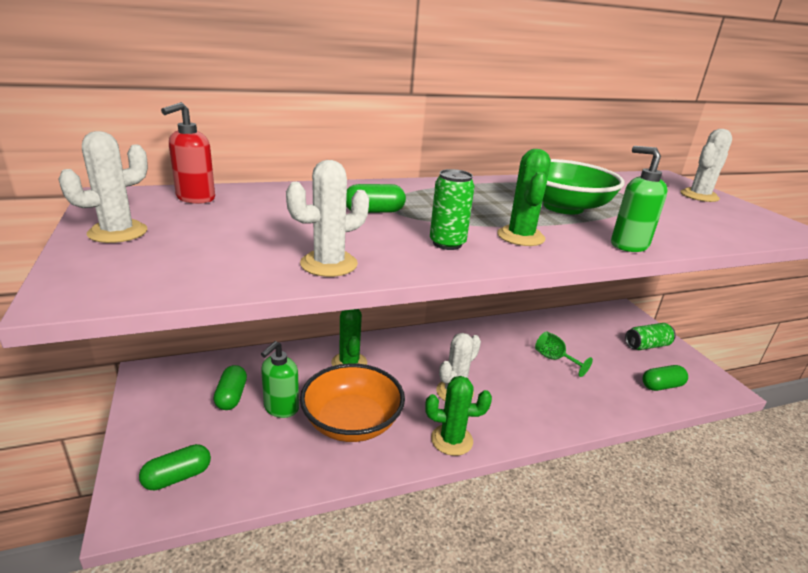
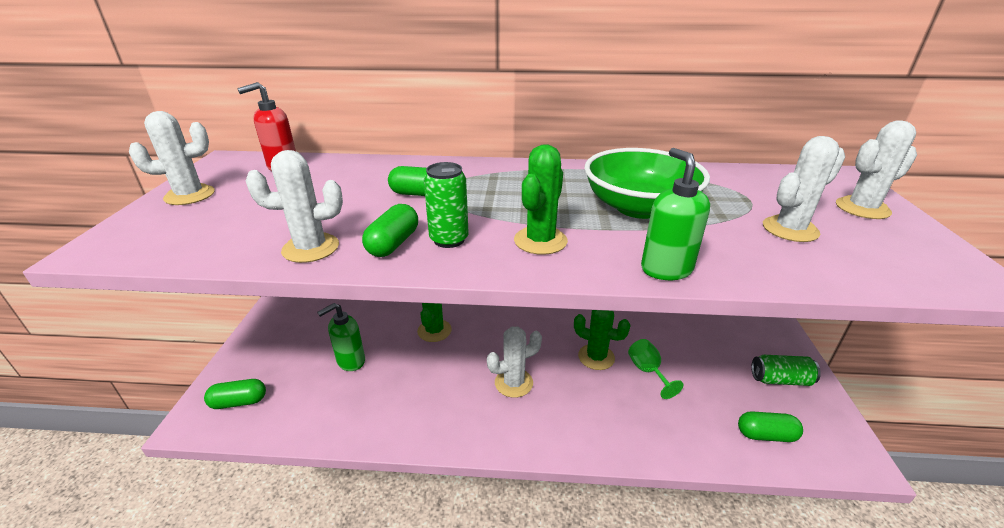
camera: 25 degrees right, 5 degrees up
(231, 396) = (320, 341): green capsule -> green capsule (393, 244)
(352, 422) = (399, 390): orange bowl -> none
(451, 440) = (477, 432): green cactus -> green cactus (596, 357)
(673, 212) = (790, 229): none -> white cactus

